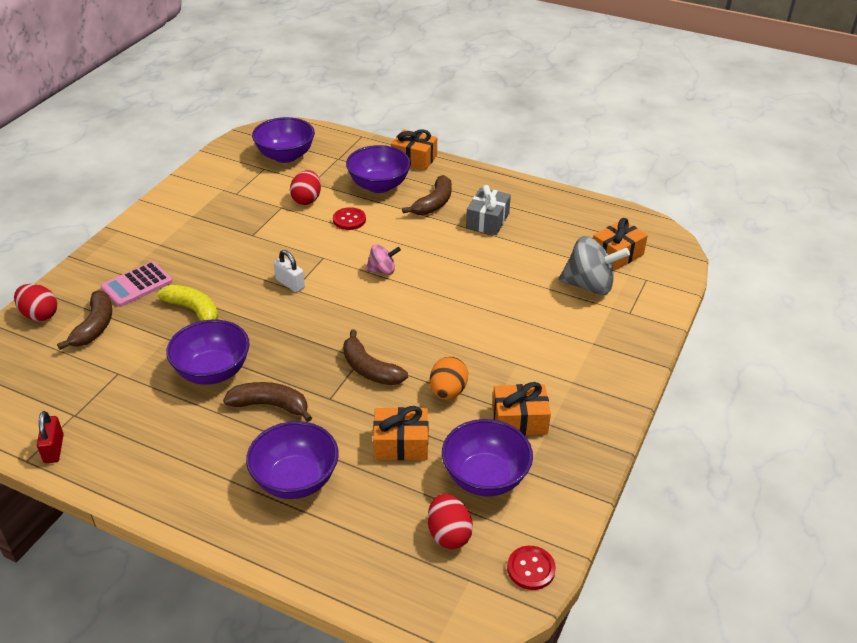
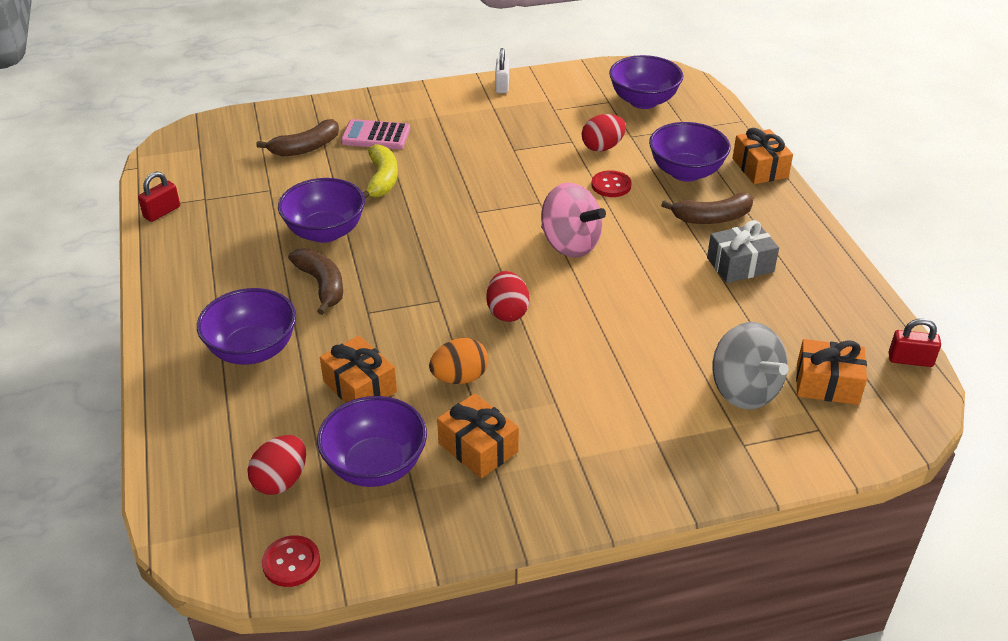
camera: 50 degrees right, 0 degrees up
(39, 315) = (288, 117): red egg -> red egg (507, 312)
(290, 284) = (480, 205): white padlock -> white padlock (502, 86)
(369, 369) = (431, 313): brown banana -> none
(382, 270) = (570, 244): pink spinning top -> pink spinning top, size x1.78
(630, 216) = (910, 360): none -> red padlock

